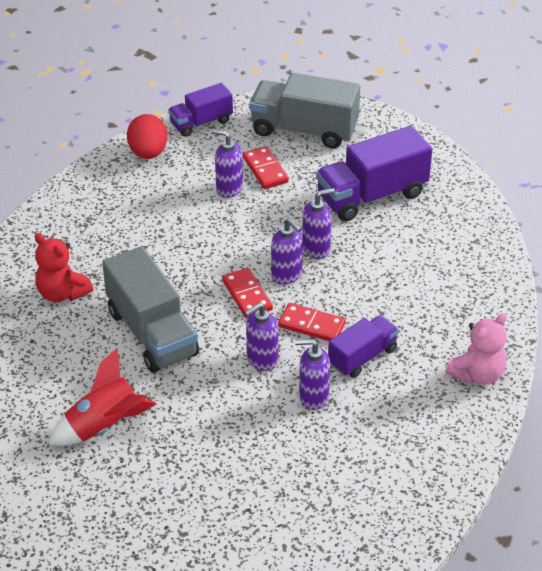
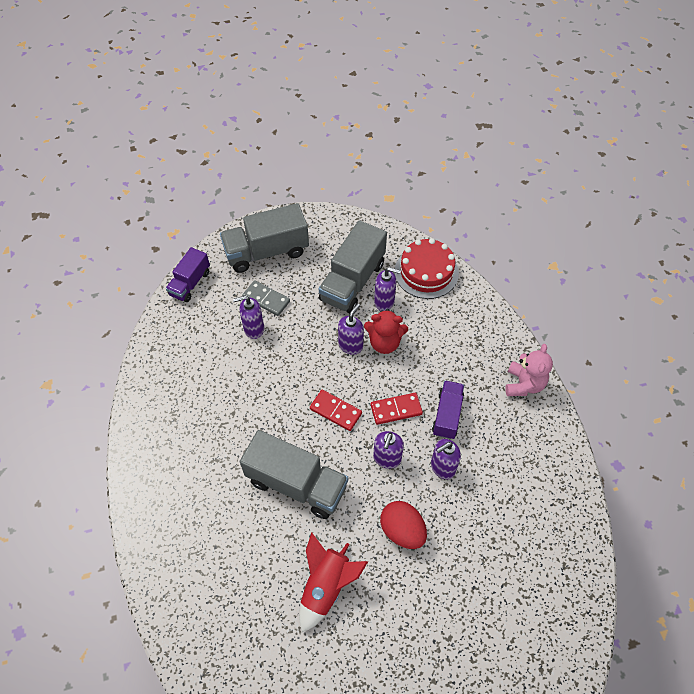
camera: 35 degrees left, 15 degrees up
(62, 293) = (205, 490): red teddy bear -> red teddy bear (384, 343)
(148, 153) = (172, 330): red egg -> red egg (402, 530)
(265, 170) = (266, 299): red domino -> grey domino
(287, 275) = (348, 378): purple soap dispenser -> purple soap dispenser (384, 302)
(372, 195) = (352, 281): purple truck -> grey truck
(464, 224) = (426, 272): none -> red cake

